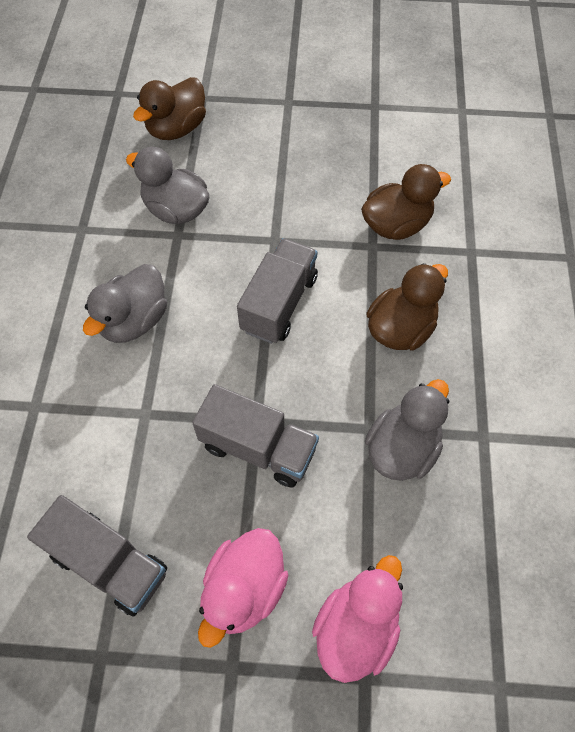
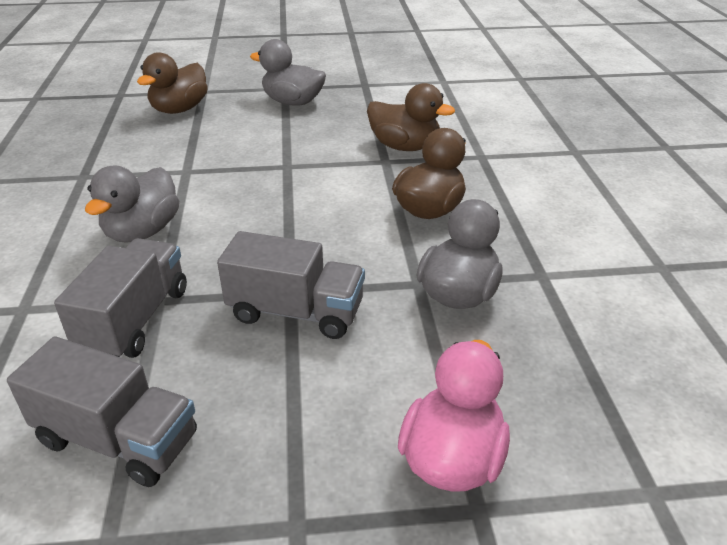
camera: 10 degrees left, 25 degrees down
(176, 210) = (183, 156): grey duck -> grey duck (292, 102)
(244, 589) = (300, 441): pink duck -> none
(279, 304) = (299, 205): grey truck -> grey truck (135, 320)
(396, 225) = (404, 147): brown duck -> brown duck turned 60 degrees clockwise

